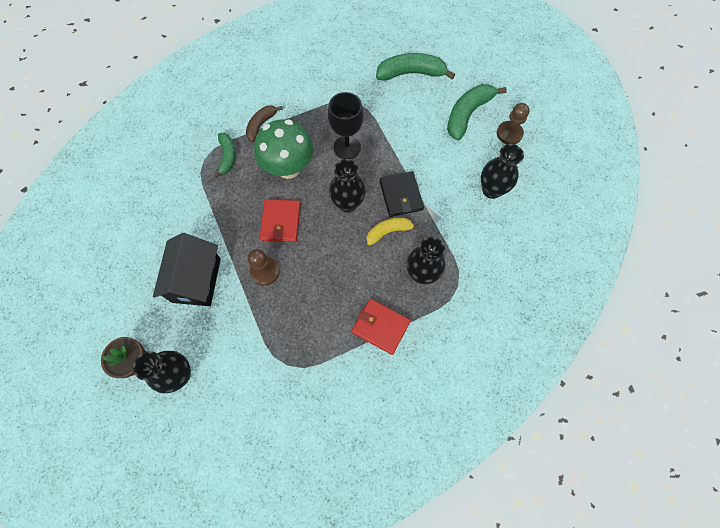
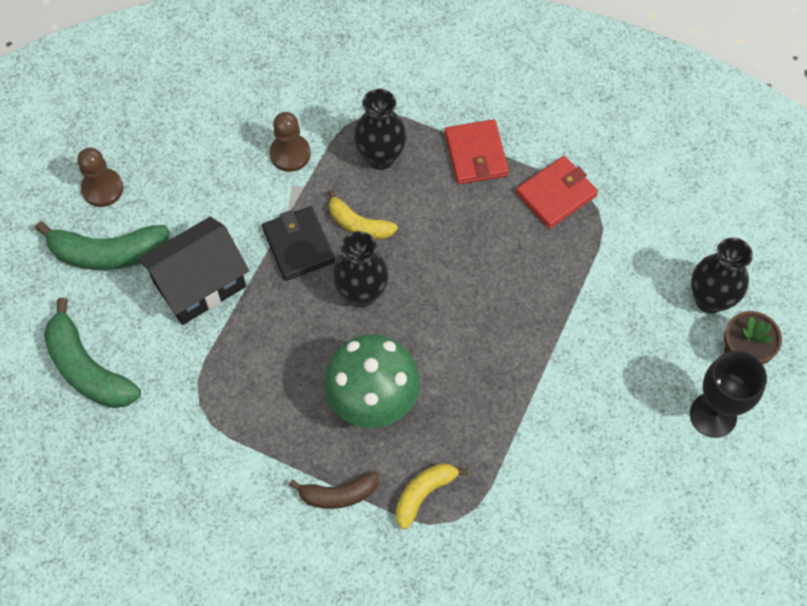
camera: 130 degrees left, 5 degrees down
(196, 280) = (606, 377): black house -> black house (199, 284)
(227, 156) = (423, 494): green banana -> yellow banana
(265, 271) = (526, 313): brown pawn -> brown pawn (290, 154)
(281, 222) = (452, 348): red wallet -> red wallet (556, 194)
(347, 147) = (281, 357): black goblet -> black goblet (713, 415)
(401, 195) = (298, 245): black wallet -> black wallet turned 60 degrees counterclockwise
(491, 190) = (207, 158): black vase -> none

